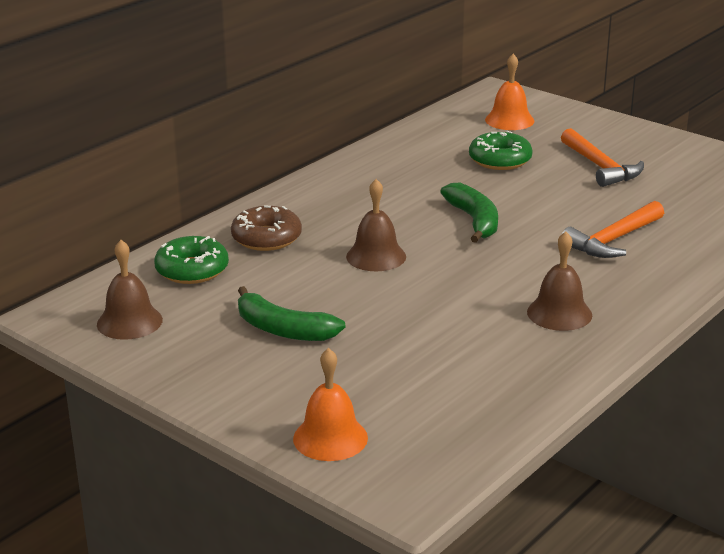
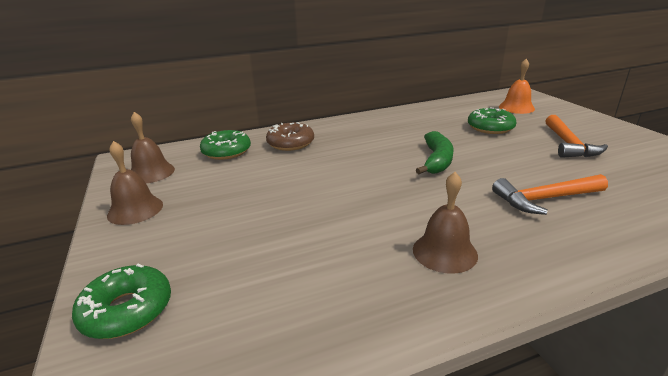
camera: 30 degrees right, 0 degrees up
(282, 329) = (223, 202): green banana -> none
(330, 438) = (127, 310): orange bell -> green donut
(376, 256) = (343, 168): brown bell -> brown bell (135, 210)

